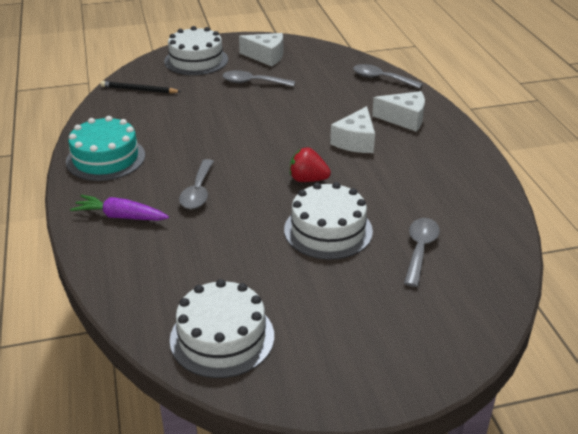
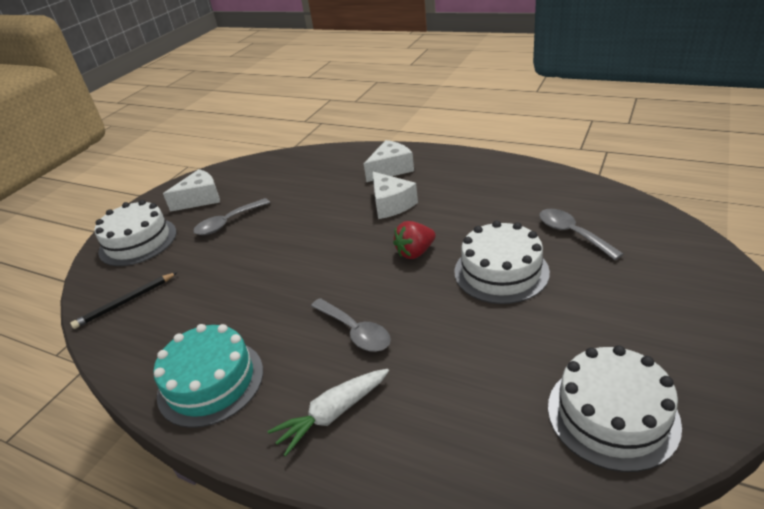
camera: 45 degrees left, 0 degrees up
(120, 216) = (333, 414): purple carrot -> white carrot
(381, 79) = (322, 157): grey spoon -> none

